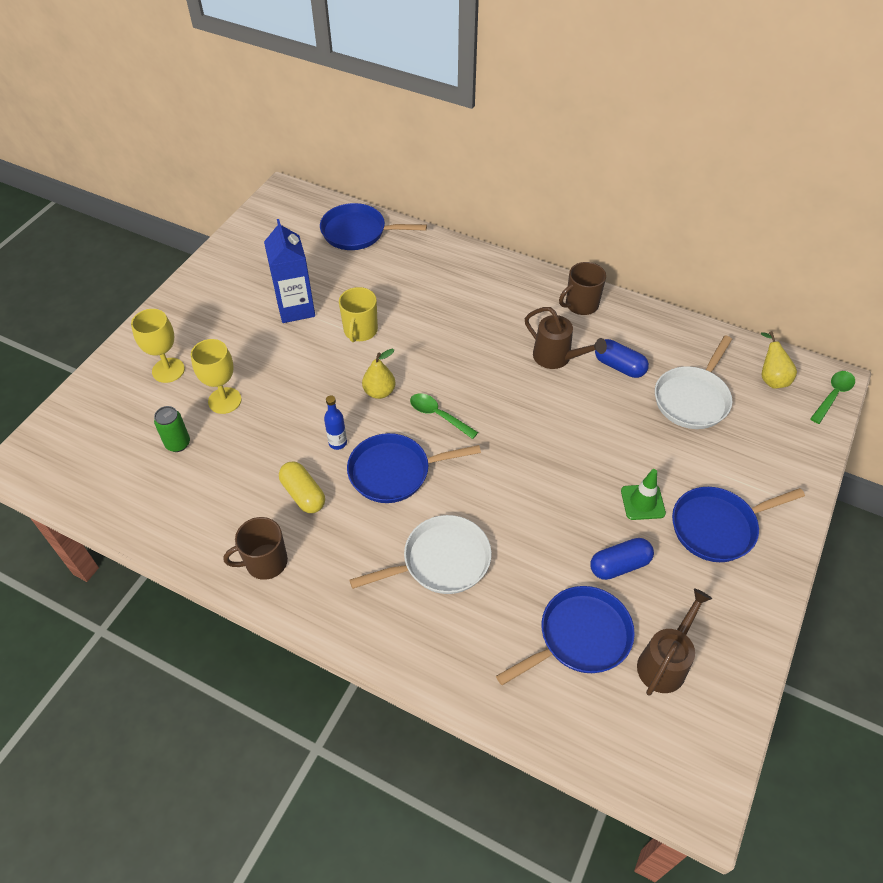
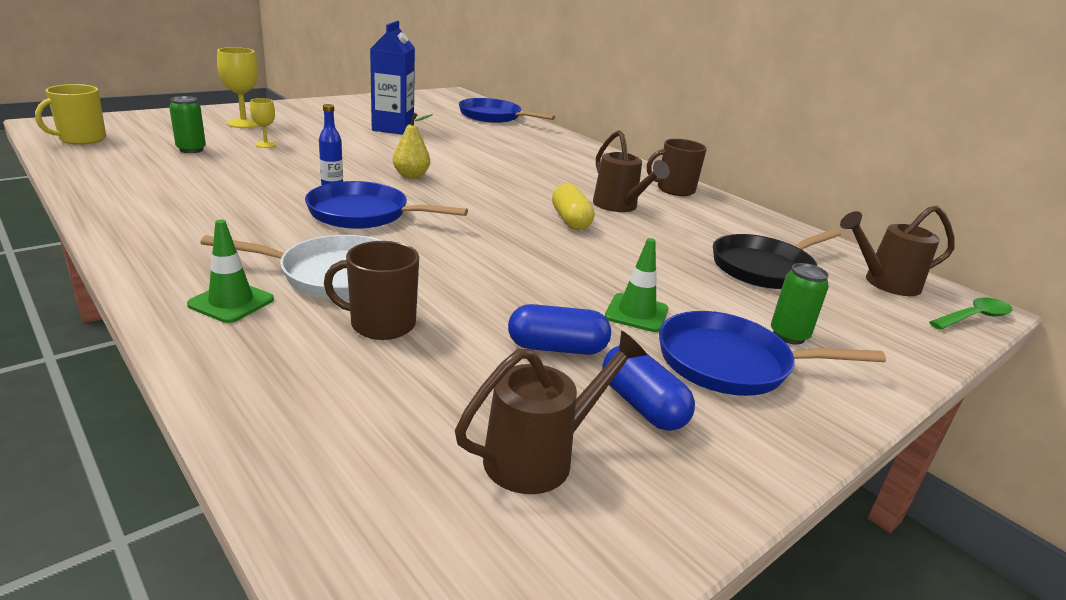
camera: 20 degrees right, 25 degrees down
(224, 400) = (265, 144): yellow goblet -> yellow goblet, size x0.58
(265, 562) = (154, 220): brown mug -> brown mug (381, 324)
(303, 494) = (256, 199): yellow capsule -> yellow capsule (570, 220)
(360, 331) = (435, 149): yellow mug -> yellow mug (81, 139)
(408, 625) = (231, 302): none -> green traffic cone
(438, 415) = (453, 200): green spoon -> none
(580, 637) = (434, 386): blue pan -> none
(619, 366) = (687, 228): blue capsule -> blue capsule (642, 405)
(692, 399) = (765, 268): white pan -> black pan
(737, 479) = (788, 336): none -> green can
(771, 378) = (884, 283): yellow pear -> brown watering can

